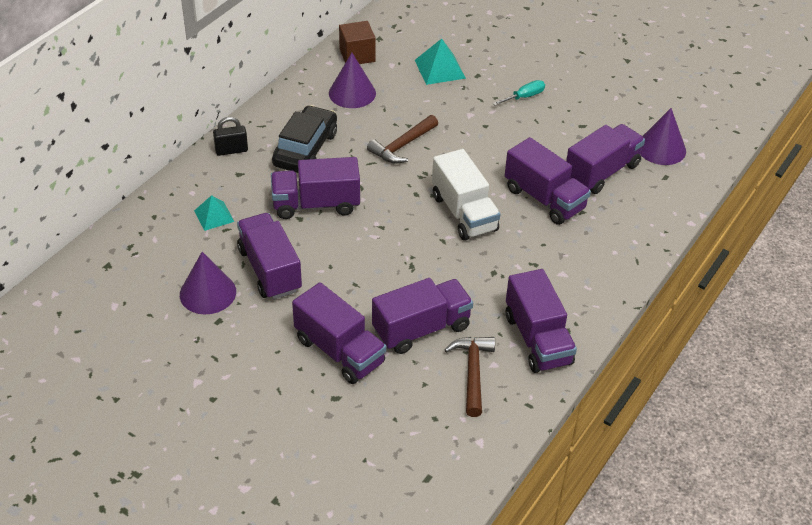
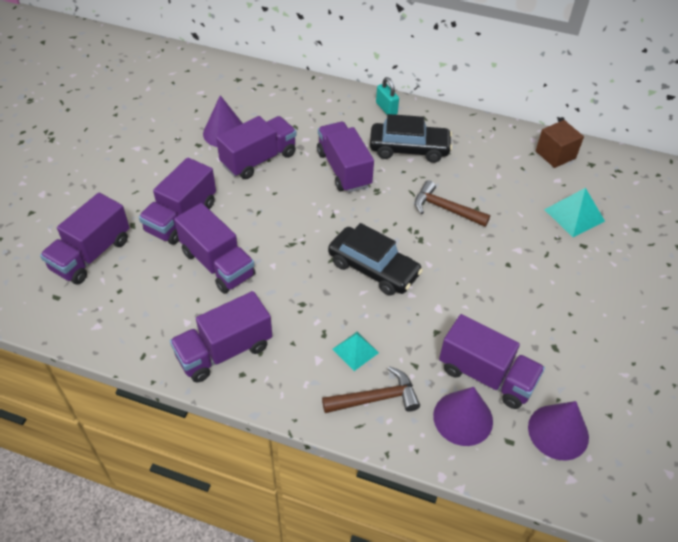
camera: 75 degrees right, 5 degrees up
(214, 216) = (307, 117): turquoise pyramid -> turquoise pyramid (355, 350)
(231, 150) = (386, 108): black padlock -> turquoise padlock
(352, 93) = (499, 162): purple cone -> purple cone (463, 418)
(464, 213) = (373, 268): white truck -> black car
(472, 372) = (174, 308): brown hammer -> brown hammer (376, 398)
(524, 97) = (572, 289): turquoise screwdriver -> none
(544, 199) = (420, 329): purple truck -> purple truck (91, 254)

